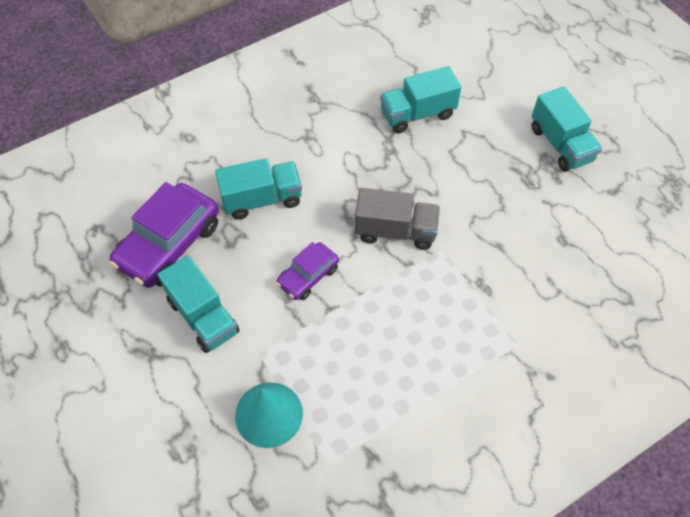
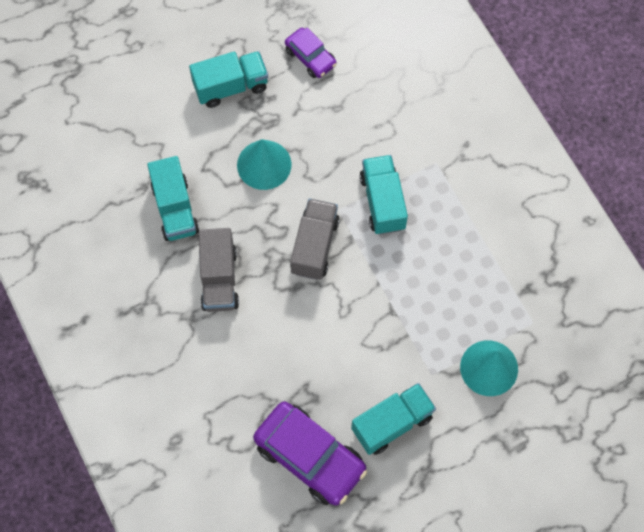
camera: 85 degrees left, 10 degrees up
(262, 199) = (265, 366): turquoise truck -> turquoise truck (382, 202)
(308, 276) = (357, 327): purple car -> purple car (310, 57)
(349, 154) = (219, 279): none -> grey truck
(479, 180) = (264, 164): none -> turquoise cone

